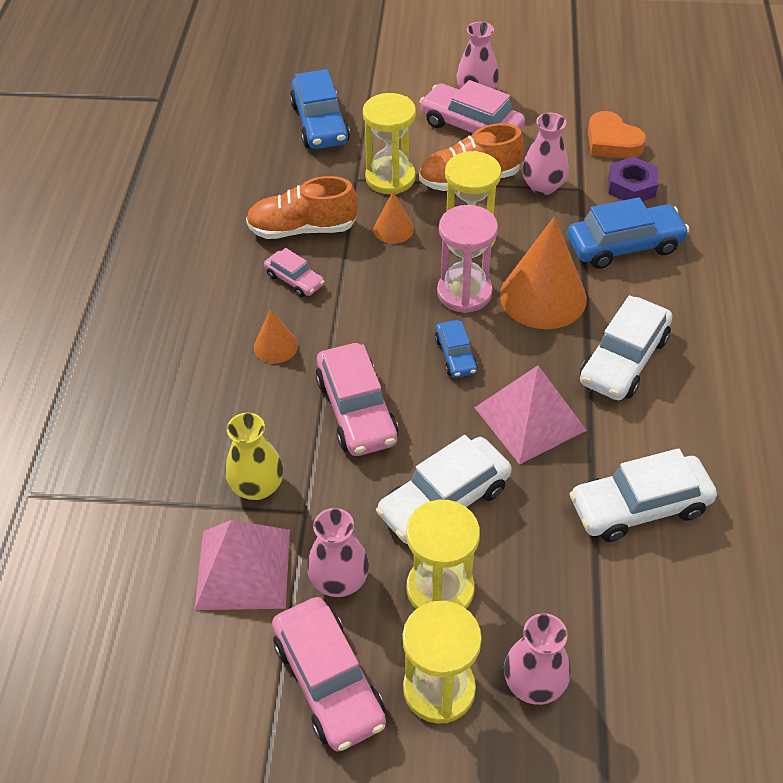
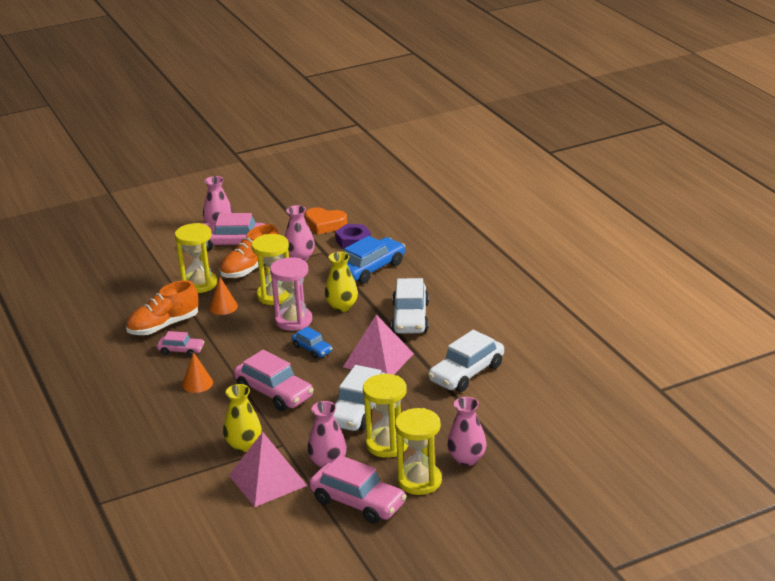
camera: 30 degrees left, 20 degrees down
(320, 123) = (127, 272): blue car -> none
(543, 296) = (342, 306): orange cone -> yellow vase

